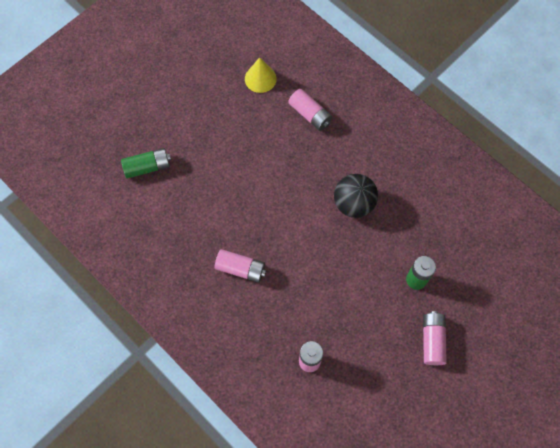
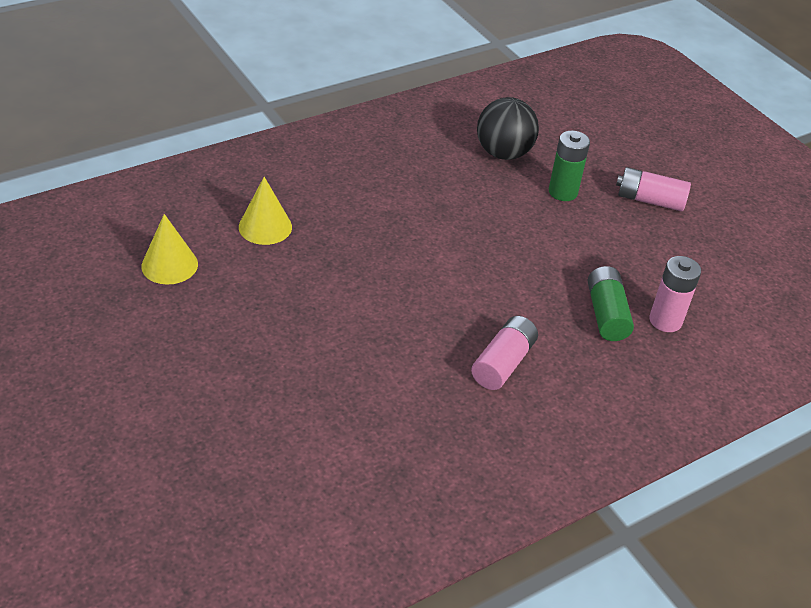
camera: 80 degrees left, 25 degrees down
(147, 167) = (269, 447): green battery -> green battery (606, 314)
(310, 114) = (265, 227): pink battery -> yellow cone
(353, 204) = (432, 219): black ball -> black ball (503, 153)

